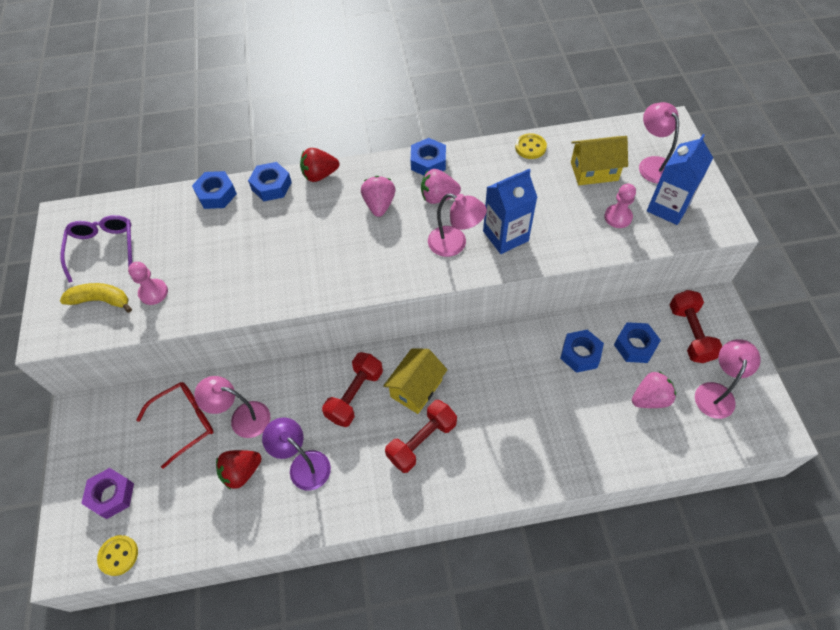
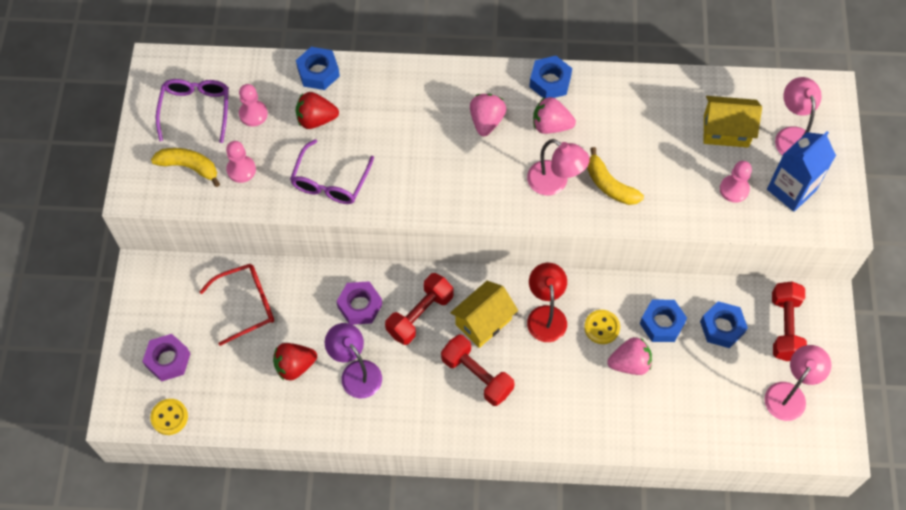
camera: 10 degrees right, 5 degrees up
(159, 241) = (253, 114): none -> pink pawn
(242, 286) = (330, 182): none -> purple glasses
(242, 418) = (303, 313): pink lamp -> none
(271, 186) = (377, 75): blue nut -> none
(296, 399) = (360, 306): none -> purple nut
(320, 175) = (431, 72): red strawberry -> red strawberry (316, 119)
(422, 441) = (477, 376): red dumbbell -> red dumbbell turned 75 degrees clockwise
(472, 370) = (545, 315): none -> red lamp
(505, 236) = (609, 185): blue carton -> yellow banana
(530, 147) = (665, 87): yellow button -> yellow button (602, 327)
(650, 398) = (719, 385): pink strawberry -> pink strawberry (629, 363)

